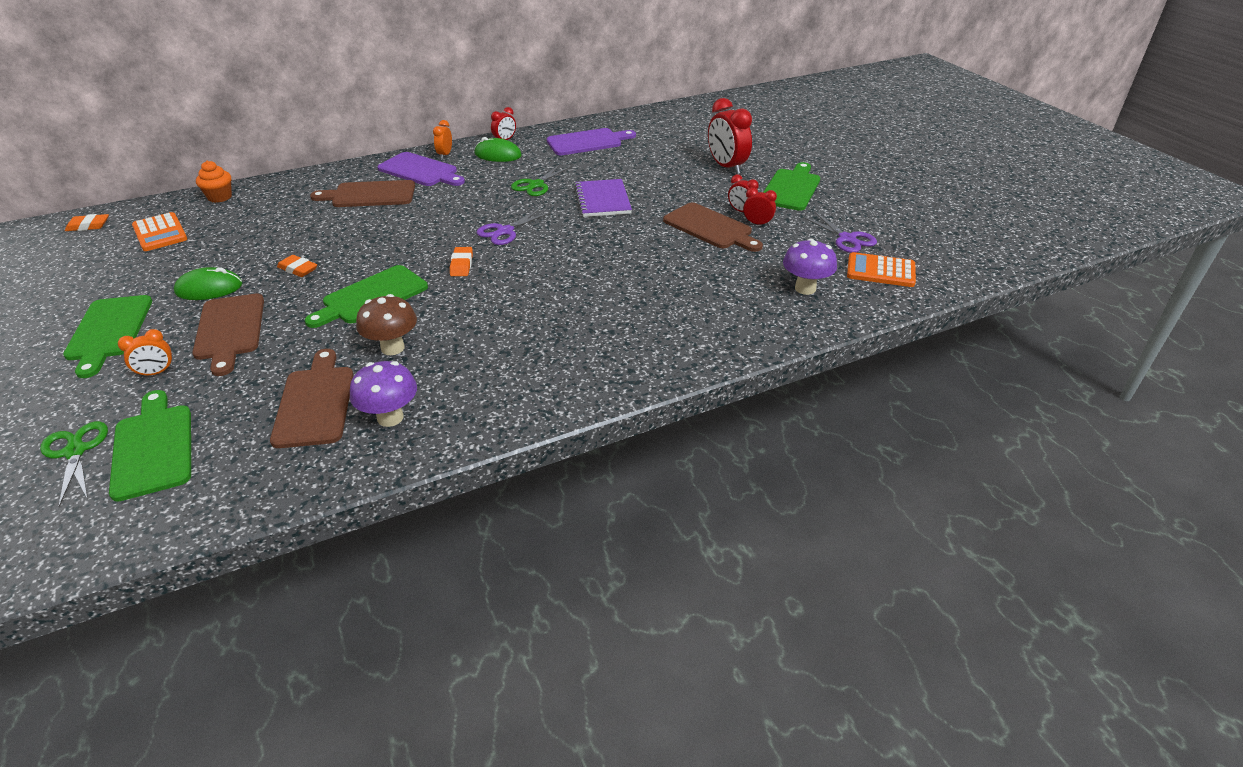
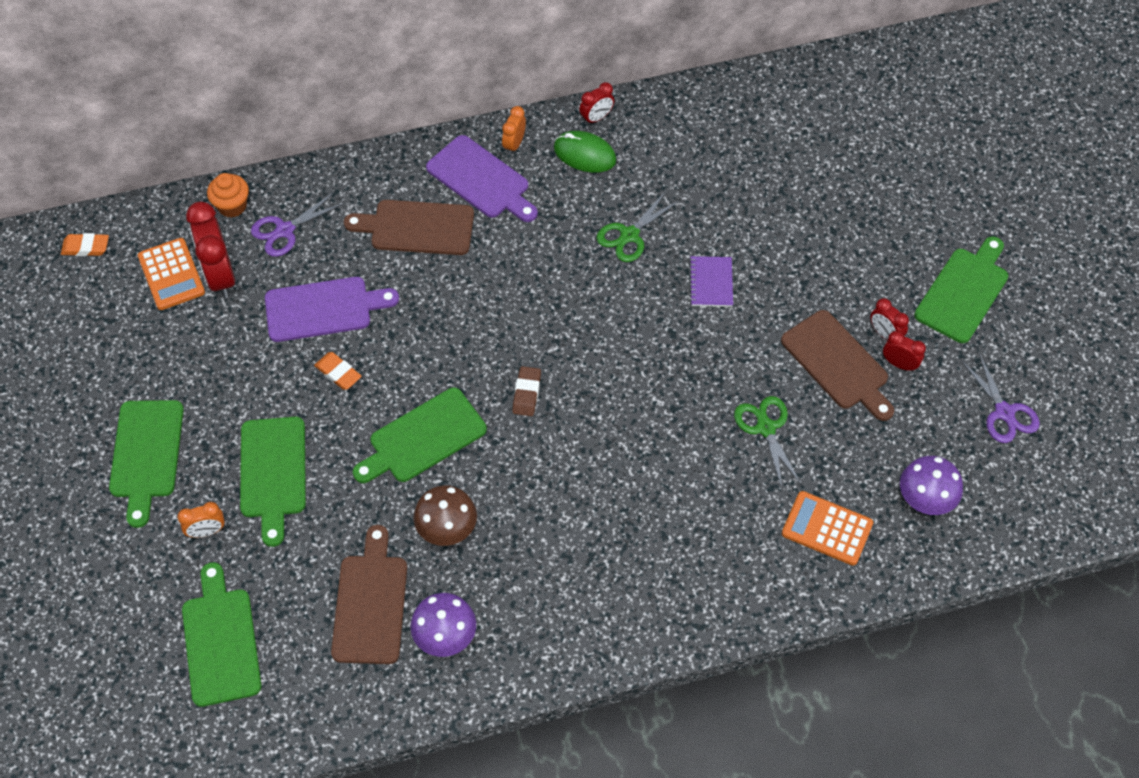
camera: 10 degrees right, 20 degrees up
(75, 451) = (149, 634): green scissors -> green scissors (766, 428)
(209, 288) = (242, 394): green mouse -> none
(229, 330) = (273, 473): brown cutting board -> green cutting board
(461, 265) = (526, 393): orange eraser -> brown eraser
(505, 231) = (582, 333): purple scissors -> purple scissors (284, 230)
(587, 142) = (709, 138): purple cutting board -> purple cutting board (323, 309)
(602, 200) = (711, 283): purple notebook -> purple notebook, size x0.67
(726, 167) = (889, 228): red clock -> red clock (220, 276)
(880, 271) = (1025, 482): orange calculator -> orange calculator (827, 528)

